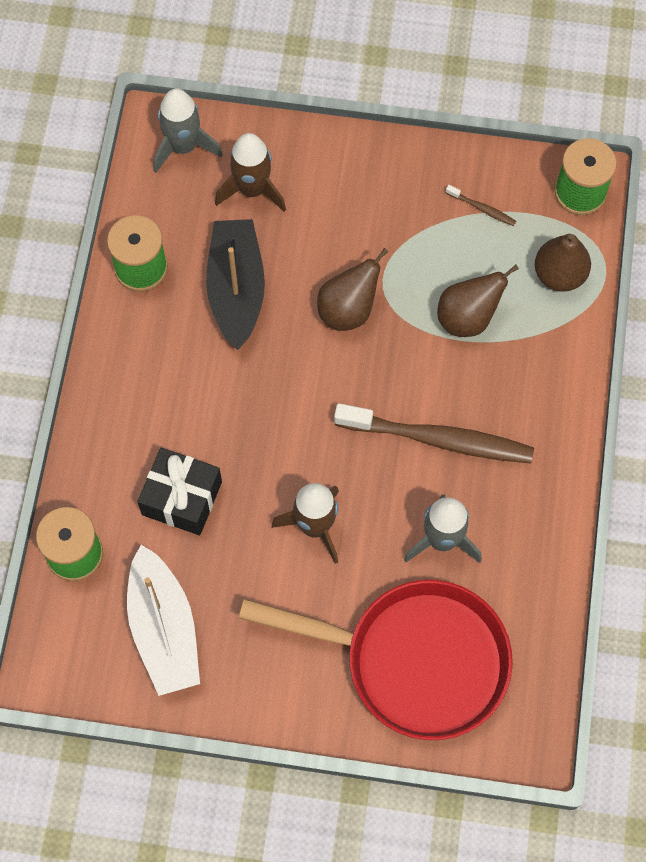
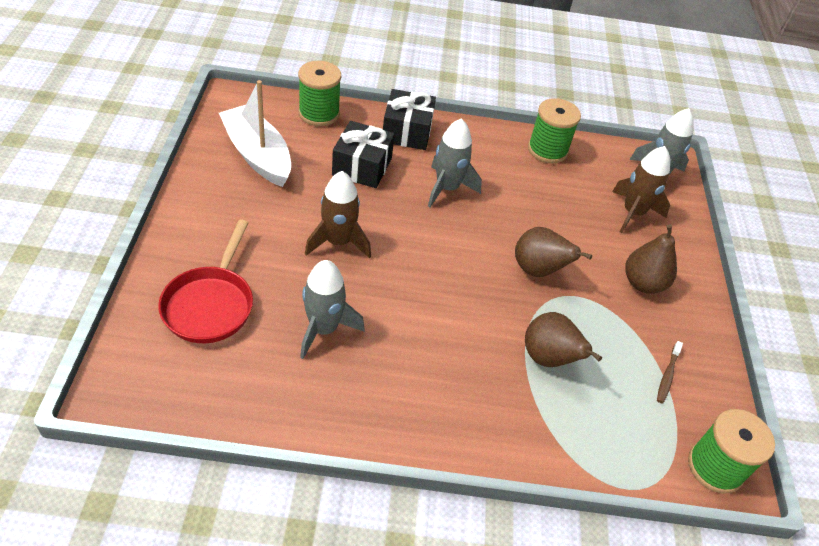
camera: 80 degrees right, 20 degrees down
(110, 440) = (407, 132): none -> black gift
(164, 629) = (257, 155): white boat -> white boat turned 75 degrees clockwise
(218, 397) = (447, 188): none -> grey rocket
(236, 289) = (542, 201): black boat -> none
(415, 660) = (210, 304): red pan -> red pan, size x0.62
(438, 439) = (422, 330): brown toothbrush -> none
(559, 275) = (614, 441): brown pear -> brown pear (643, 283)

